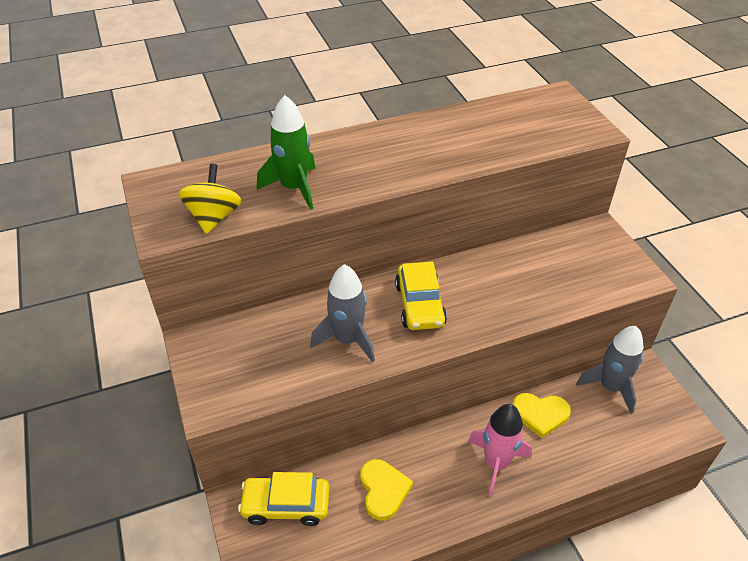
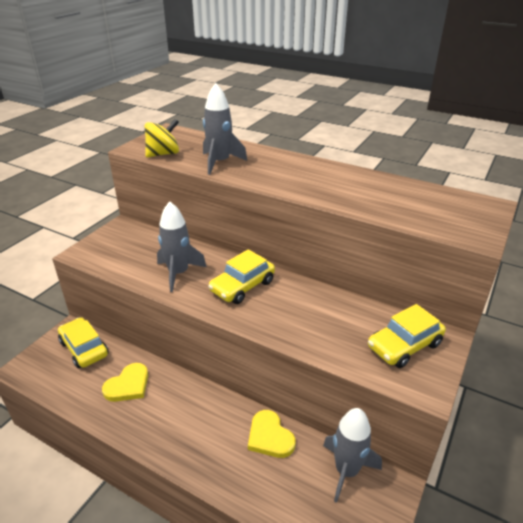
camera: 50 degrees right, 10 degrees down
(294, 188) = (220, 162): green rocket -> grey rocket
(496, 463) = (200, 433): pink rocket -> none
(590, 257) = (404, 345): none -> yellow car

